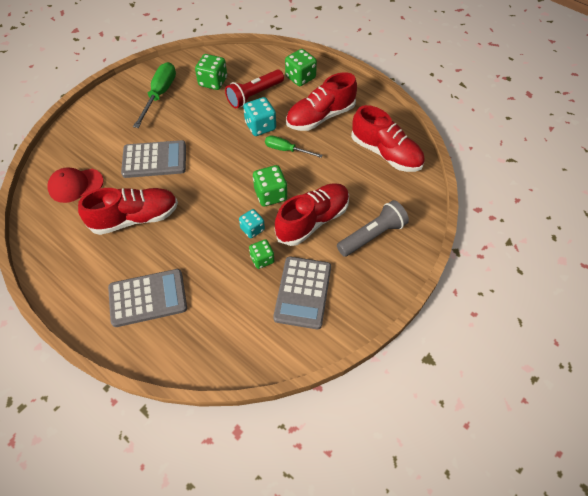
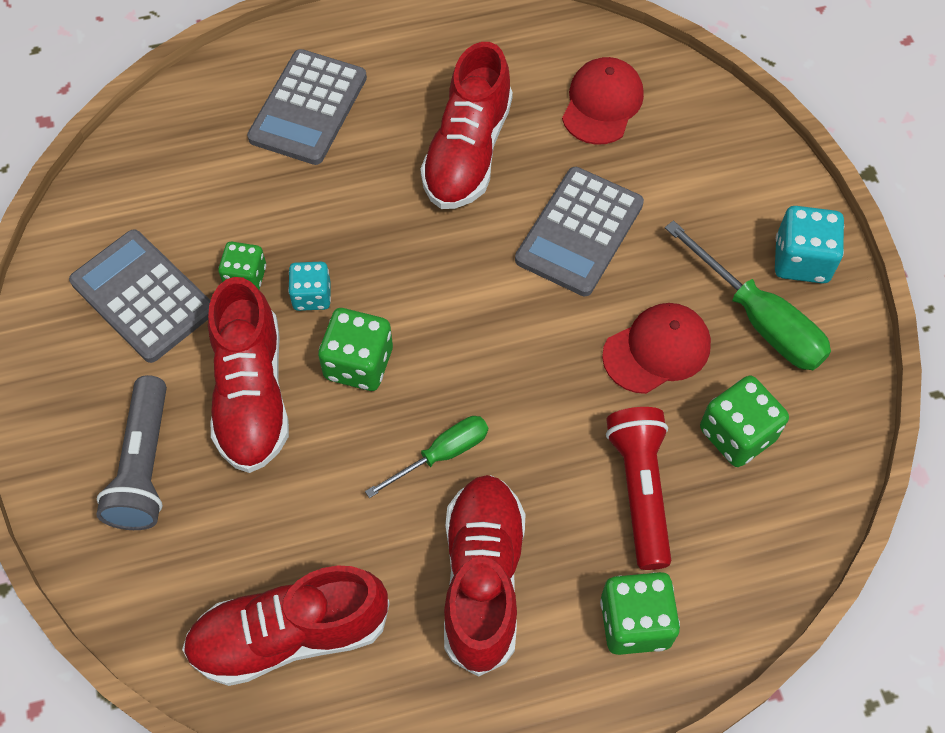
camera: 125 degrees right, 5 degrees up
(194, 114) = (657, 350): none -> red cap
(260, 126) = (539, 447): turquoise dice -> turquoise dice (801, 260)

